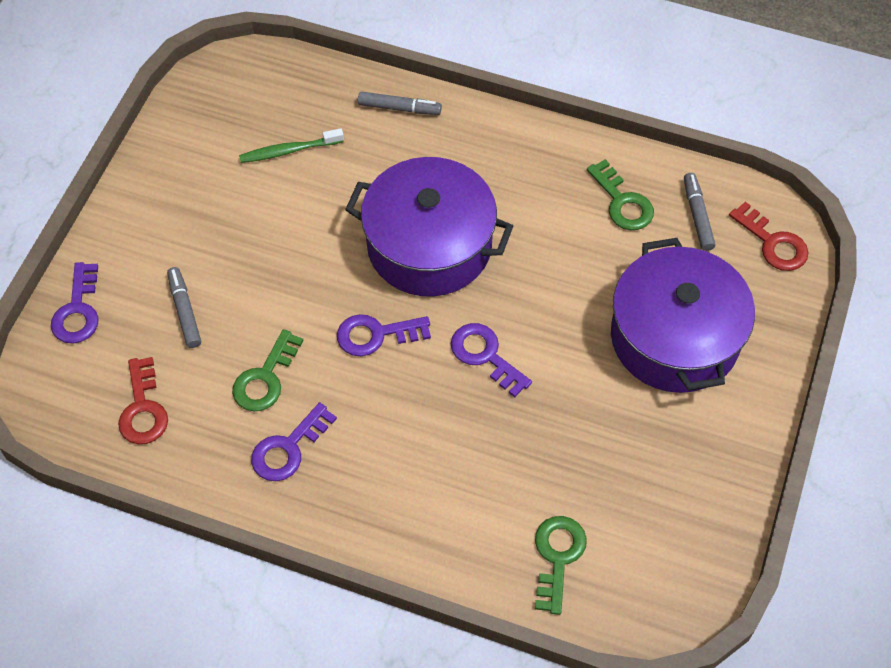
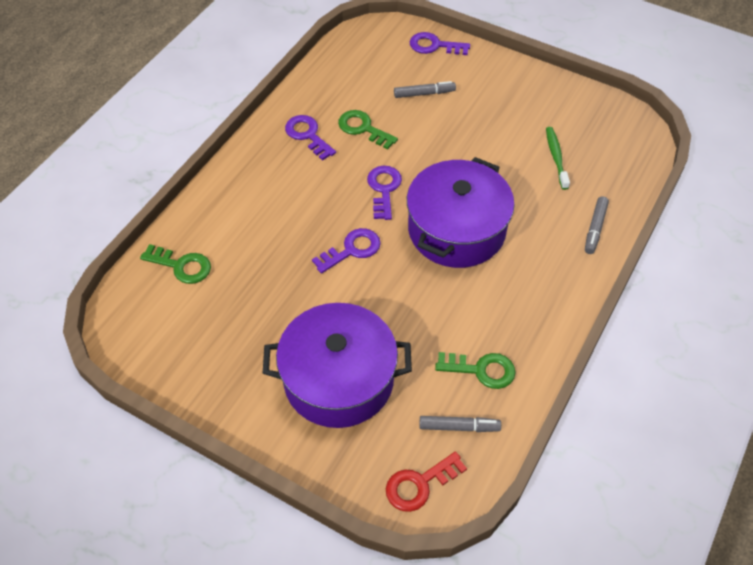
camera: 100 degrees right, 5 degrees down
(143, 409) = (355, 71): red key -> none
(622, 202) = (481, 370): green key -> green key turned 150 degrees counterclockwise

